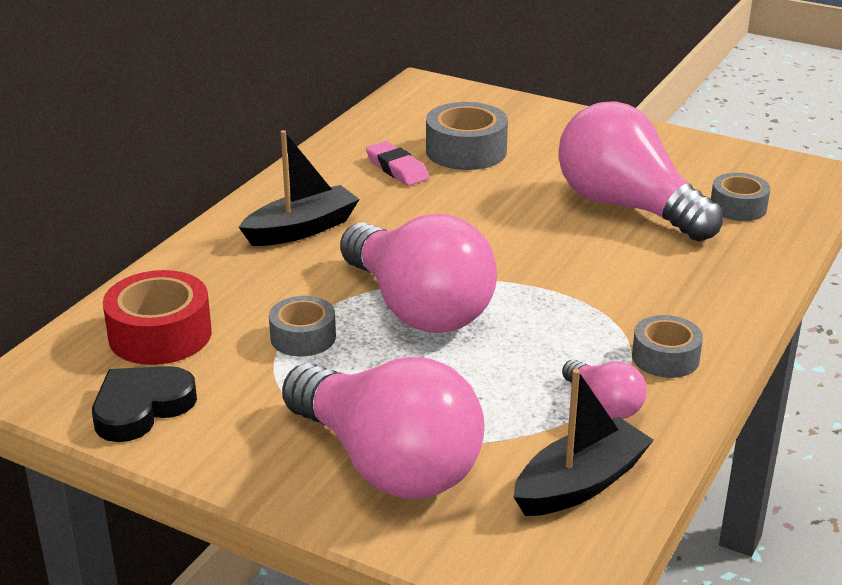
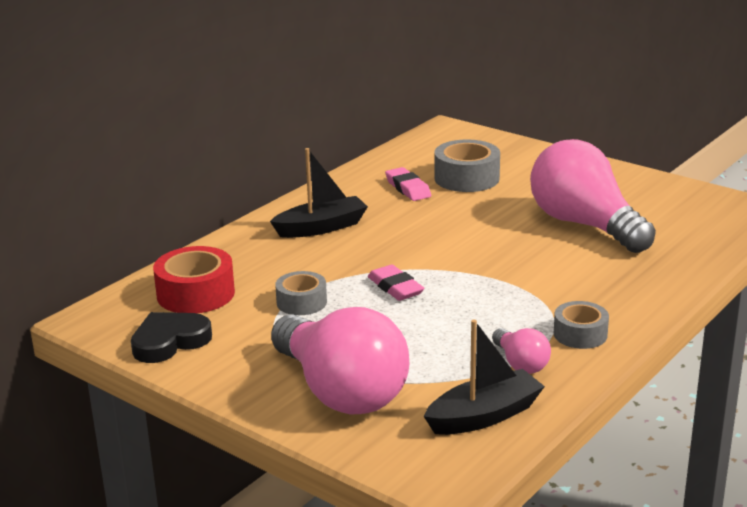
camera: 10 degrees right, 5 degrees down
(418, 308) = (395, 287): pink light bulb -> pink eraser
(738, 207) = (677, 230): grey tape -> none

